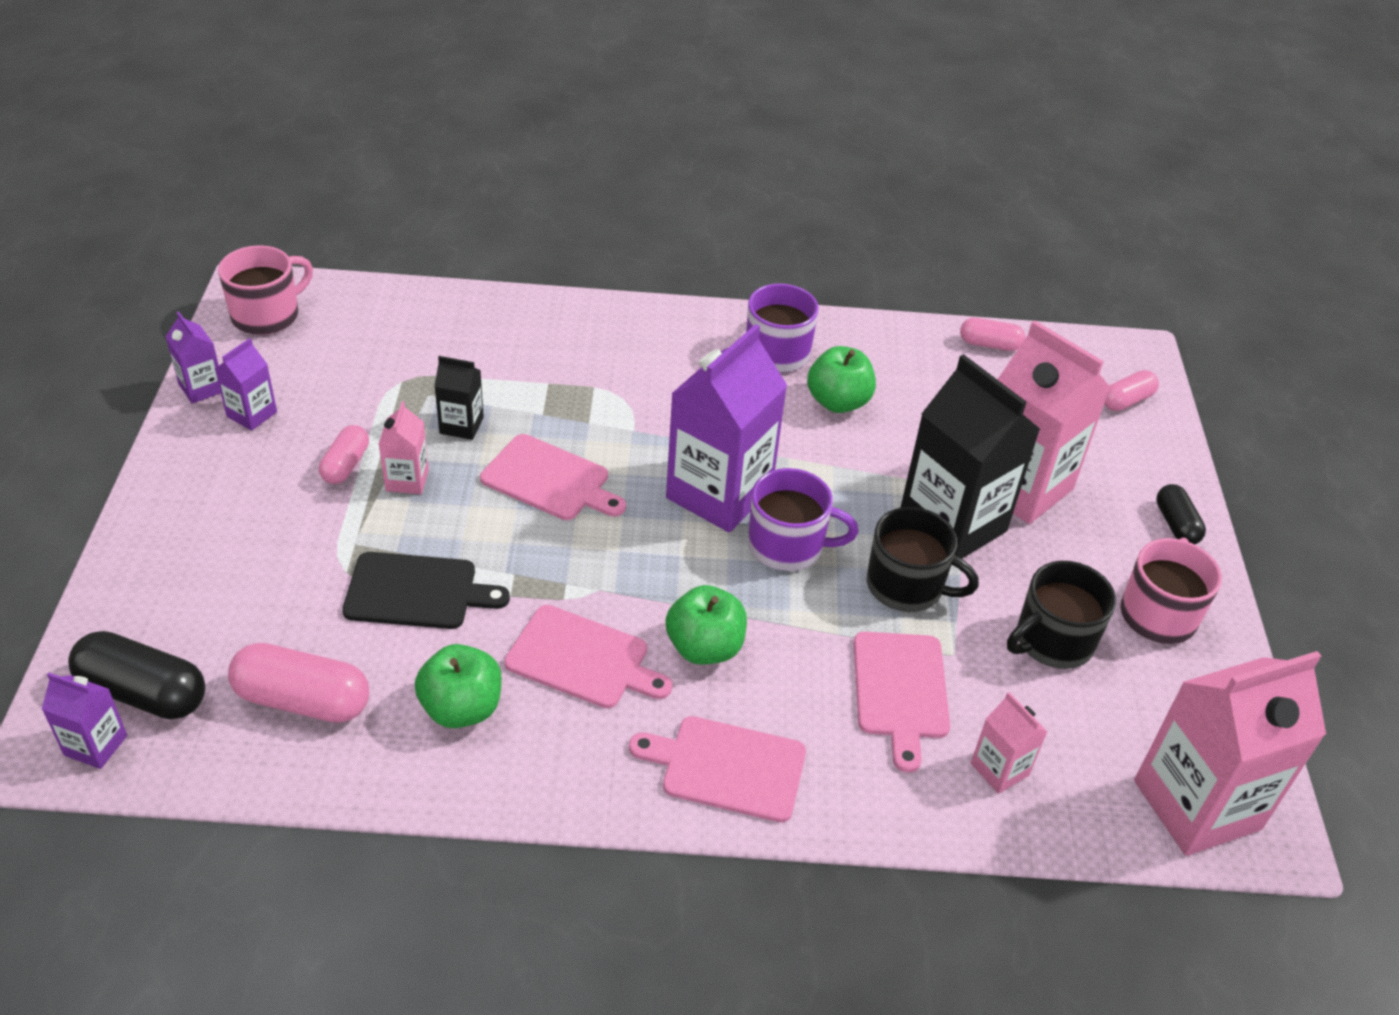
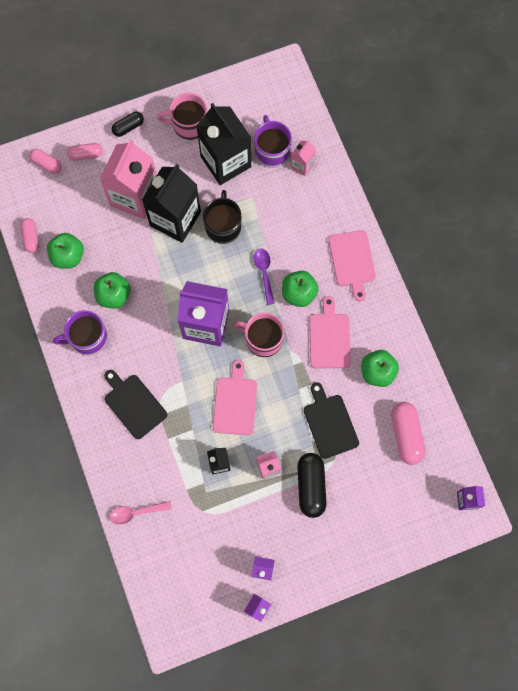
camera: 110 degrees left, 30 degrees up
(144, 692) = (435, 500): black capsule -> black capsule (311, 486)
(267, 315) = (186, 614): pink mug -> pink mug (262, 339)
(346, 465) = (273, 501): pink capsule -> pink capsule (86, 154)
(460, 314) = (136, 512): none -> pink spoon
(632, 365) = (134, 404): none -> black cutting board
(777, 610) = (264, 273): none -> purple spoon
(788, 546) = (224, 282): purple mug -> purple mug (272, 151)
(900, 690) = (282, 211): pink cutting board -> none
(937, 373) = (68, 256): none -> green apple
(1052, 641) = (225, 161): black mug -> black carton
(1196, 805) = (283, 94): pink carton -> none

